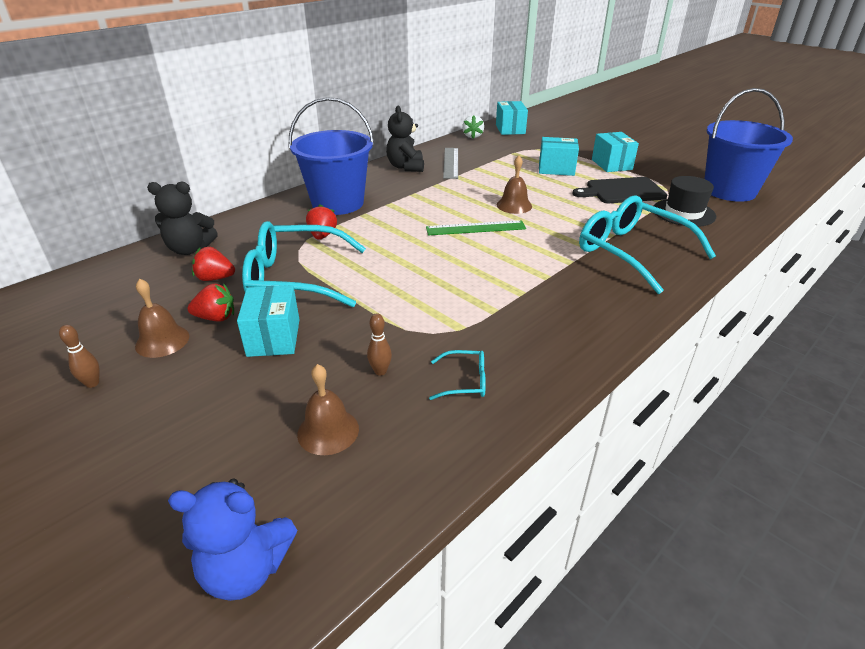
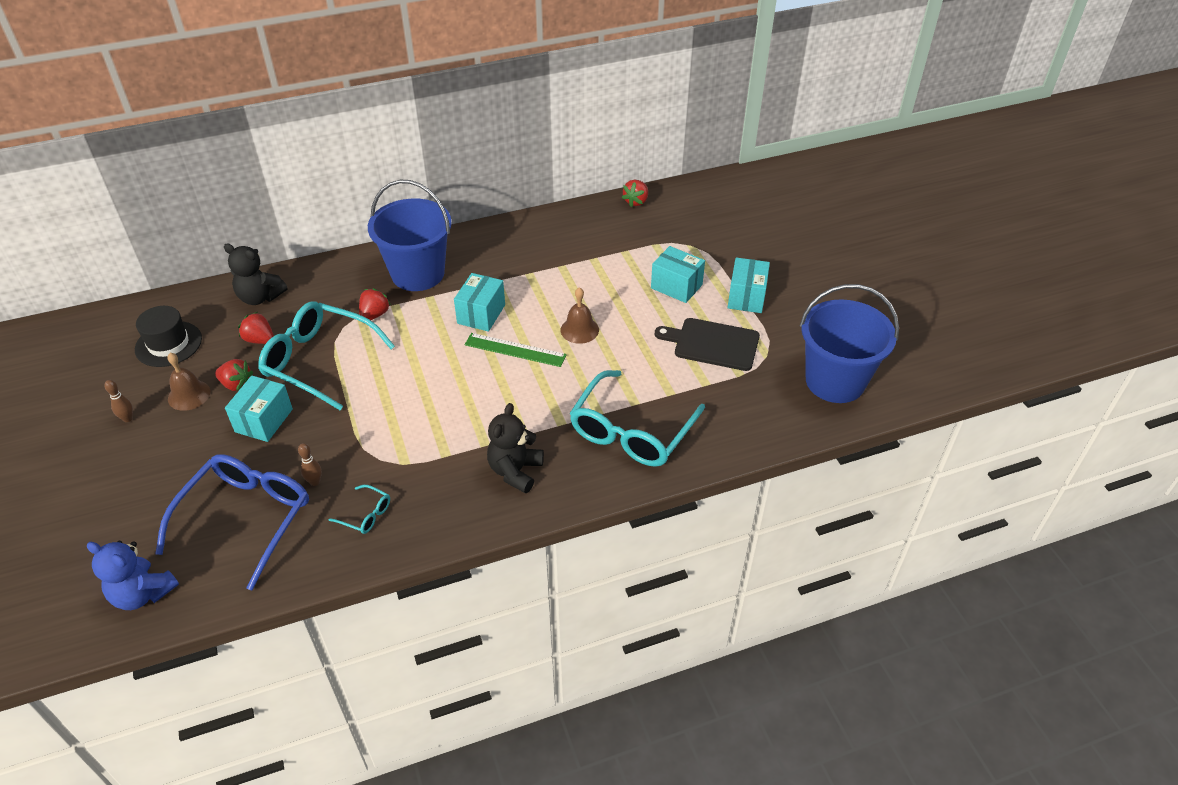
camera: 25 degrees right, 10 degrees up
(328, 431) = (246, 518): brown bell -> blue glasses
(406, 167) = (522, 236): black teddy bear -> black teddy bear (515, 471)
(451, 163) = (573, 242): grey ruler -> none
(472, 136) = (636, 201): white strawberry -> red strawberry
(510, 129) = (690, 200): turquoise box -> turquoise box (481, 314)
(632, 252) = (631, 431): turquoise glasses -> turquoise glasses turned 135 degrees counterclockwise
(683, 213) = (743, 397): black hat -> black hat (168, 344)

